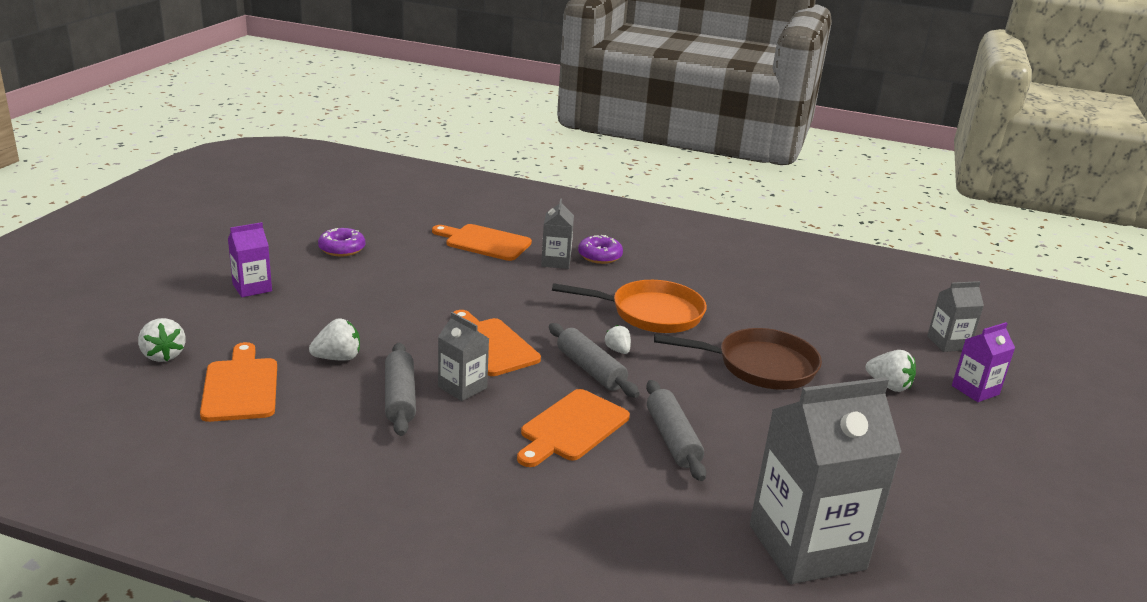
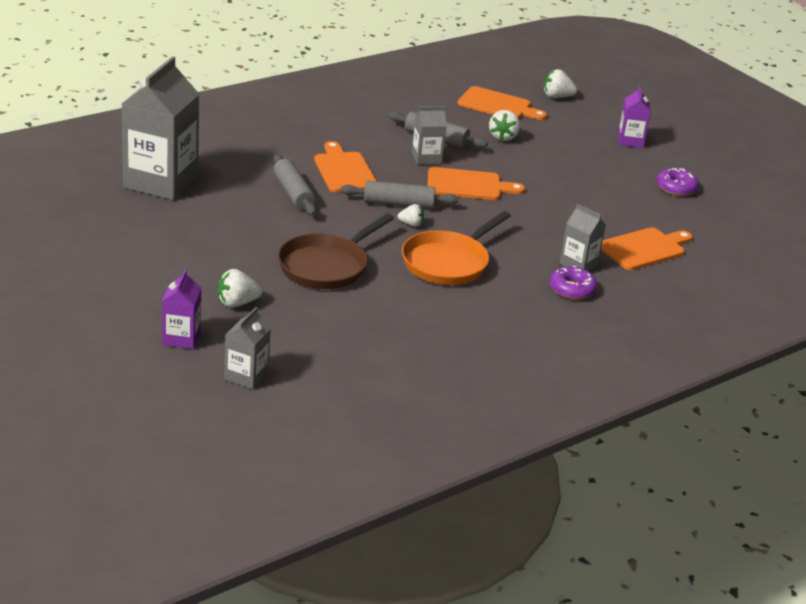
camera: 125 degrees right, 5 degrees up
(672, 439) = (293, 193): grey rolling pin -> grey rolling pin turned 45 degrees clockwise

